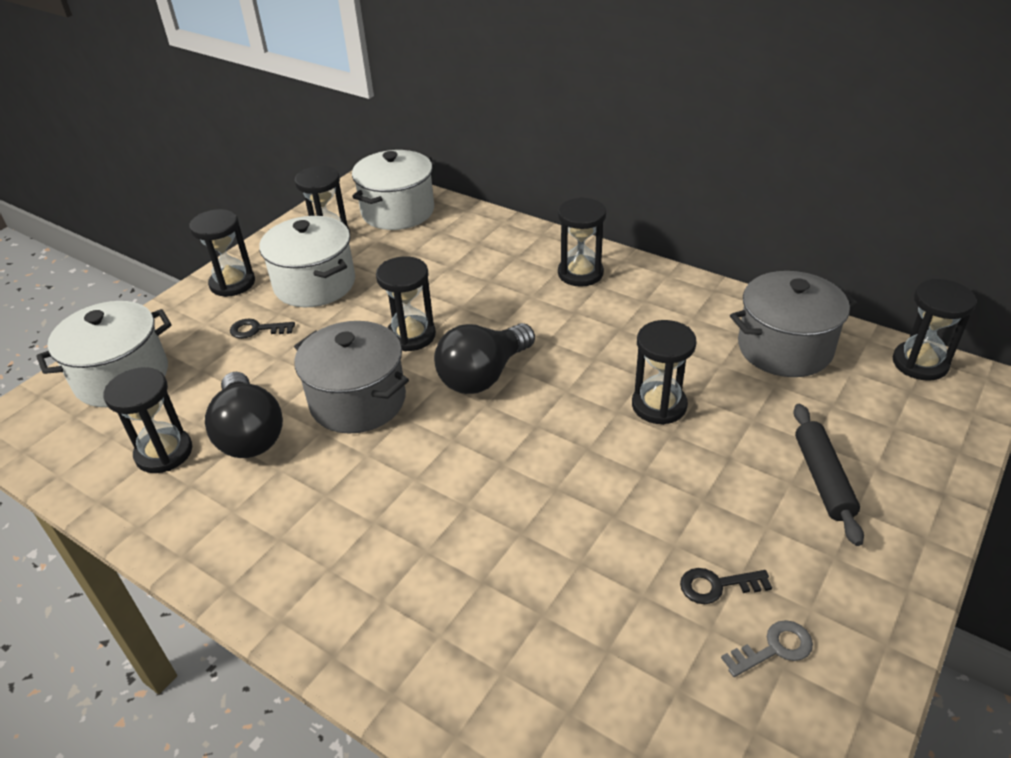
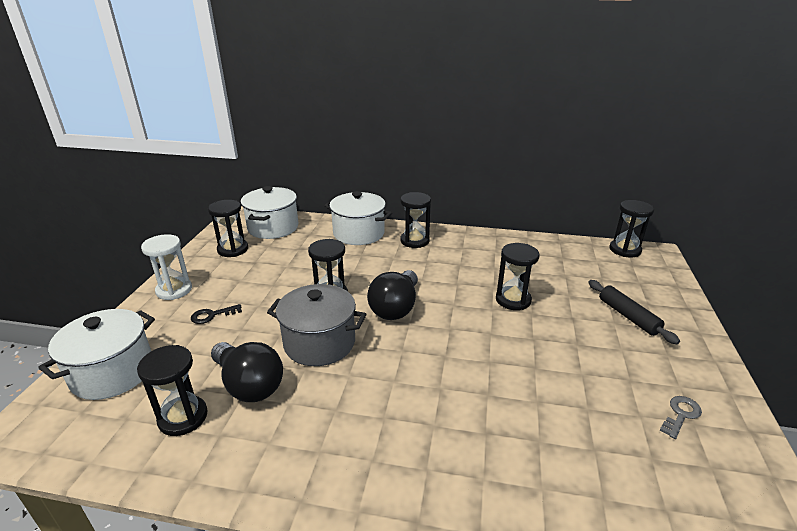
camera: 25 degrees left, 10 degrees down
(232, 283) = (174, 290): black hourglass -> white hourglass
(315, 284) = (240, 279): white pot -> white pot (358, 233)
(717, 585) = (623, 389): black key -> none
(784, 348) = (555, 256): grey pot -> none

